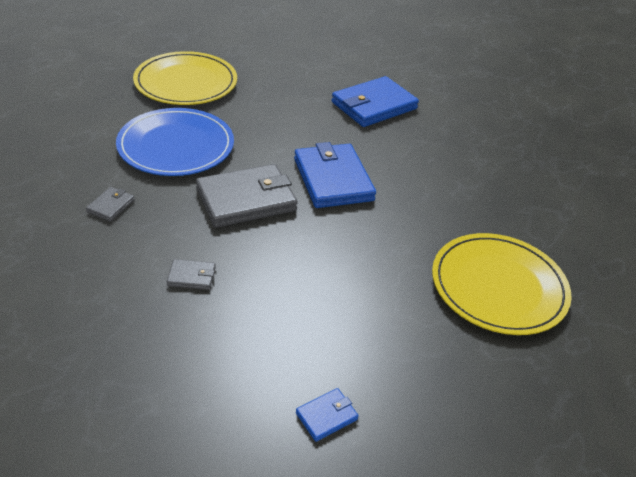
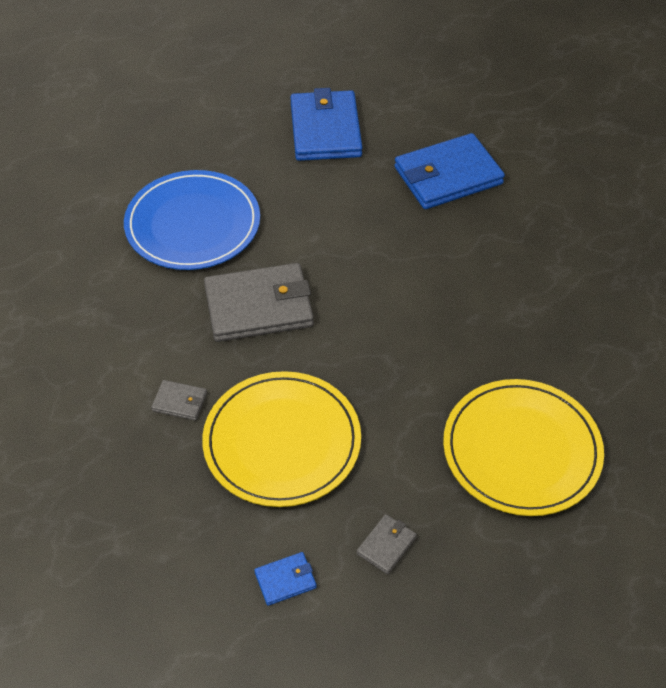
camera: 15 degrees right, 10 degrees up
(111, 206) = (108, 303): grey wallet -> grey wallet (386, 545)
(186, 82) = (221, 128): yellow plate -> yellow plate (282, 442)
(333, 179) = (366, 285): blue wallet -> blue wallet (325, 130)

